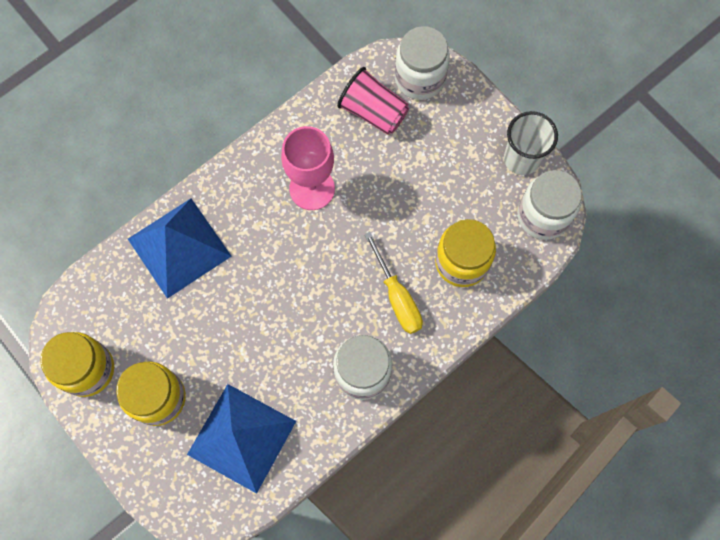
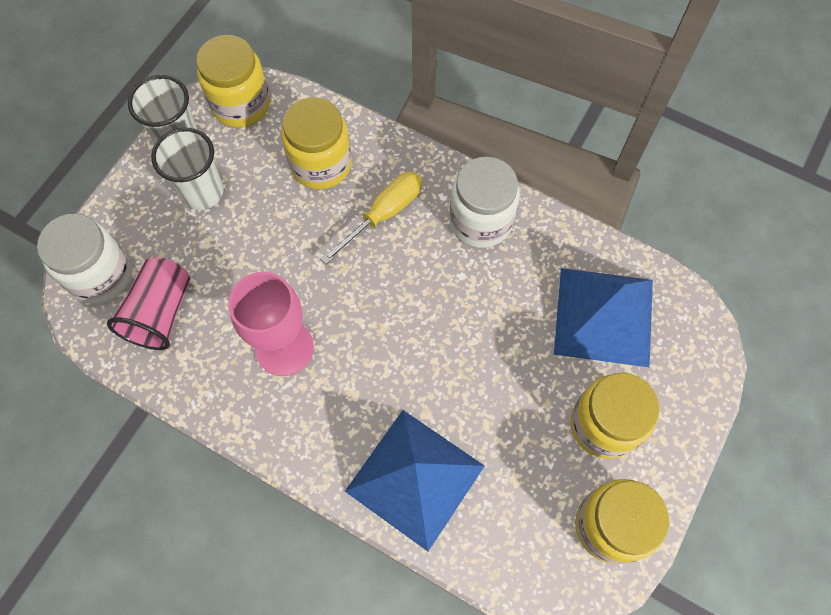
camera: 110 degrees left, 5 degrees down
(467, 164) = (202, 192): none -> white cup
(543, 215) = (241, 104): white jar -> yellow jar

